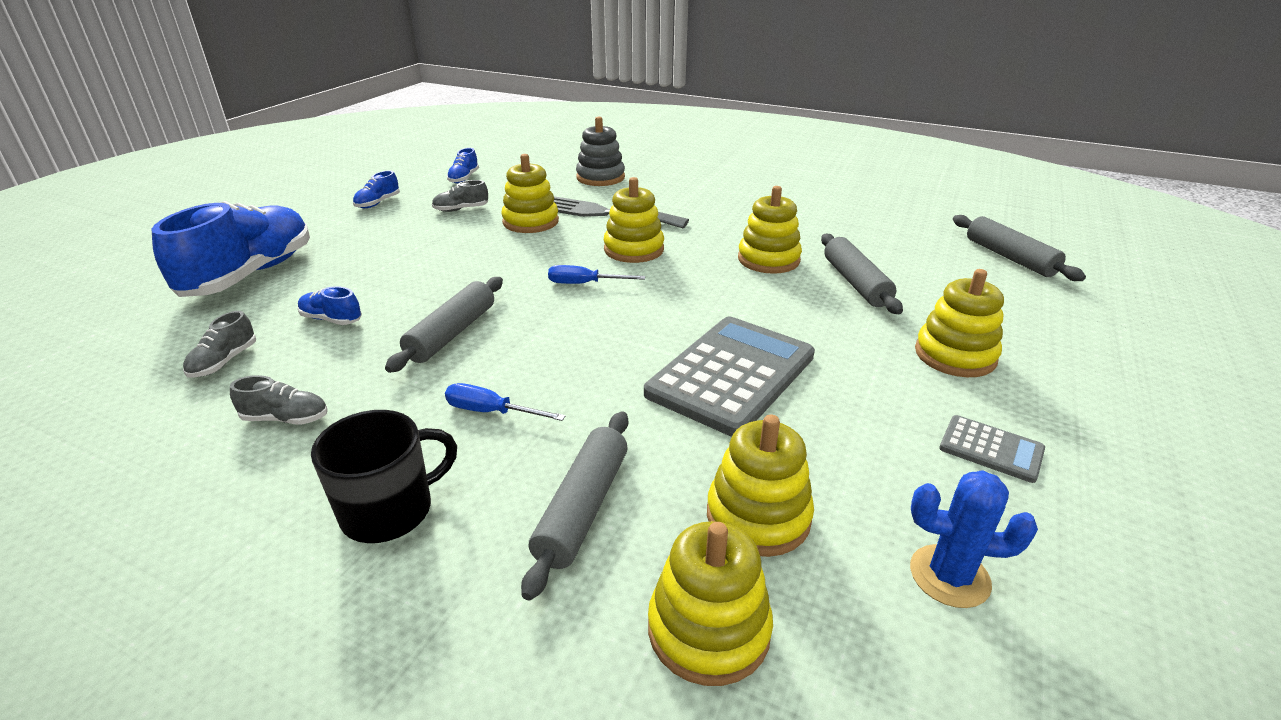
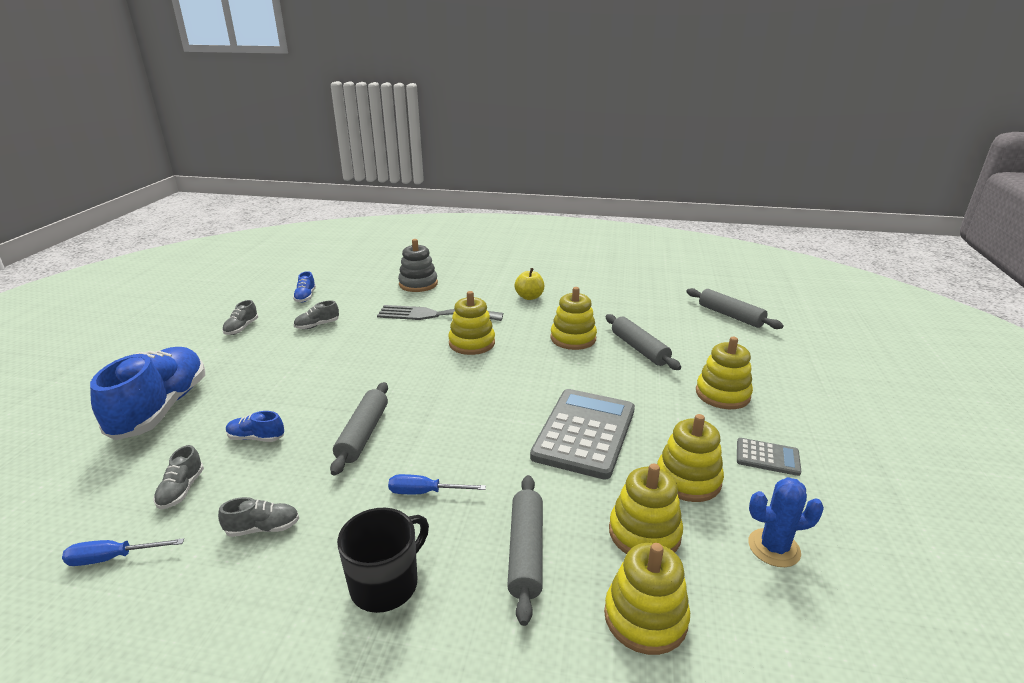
camera: 15 degrees left, 5 degrees down
(378, 203) = (241, 328): blue shoe -> grey shoe
(530, 222) = (380, 329): yellow stacking toy -> yellow stacking toy (688, 479)
(584, 284) = (447, 377): blue screwdriver -> blue screwdriver (113, 558)
(733, 205) = (529, 297): none -> yellow apple

